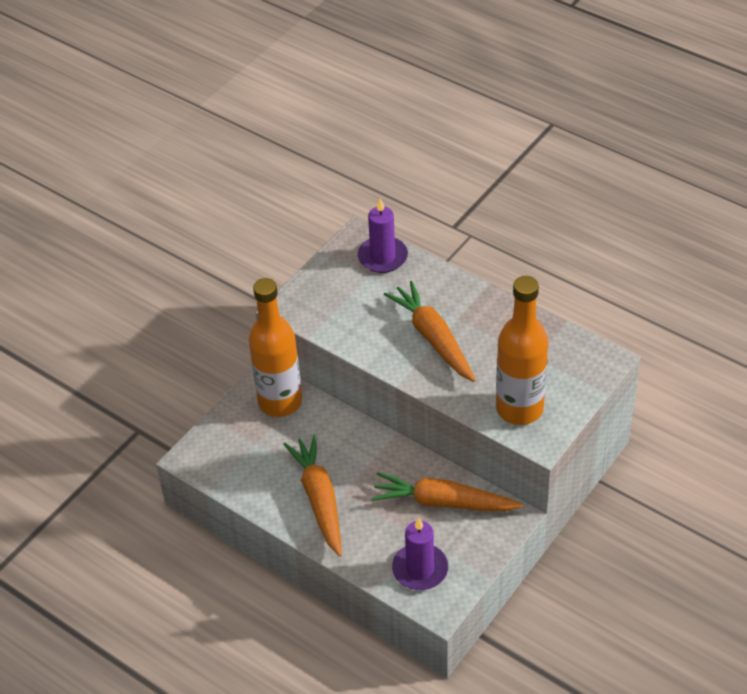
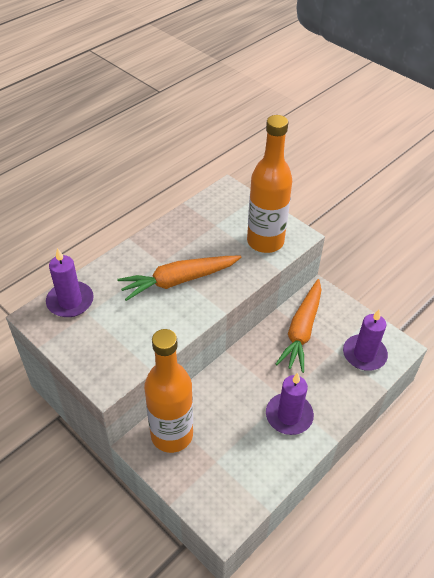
camera: 85 degrees left, 0 degrees up
(319, 499) = (289, 415): orange carrot -> purple candle

